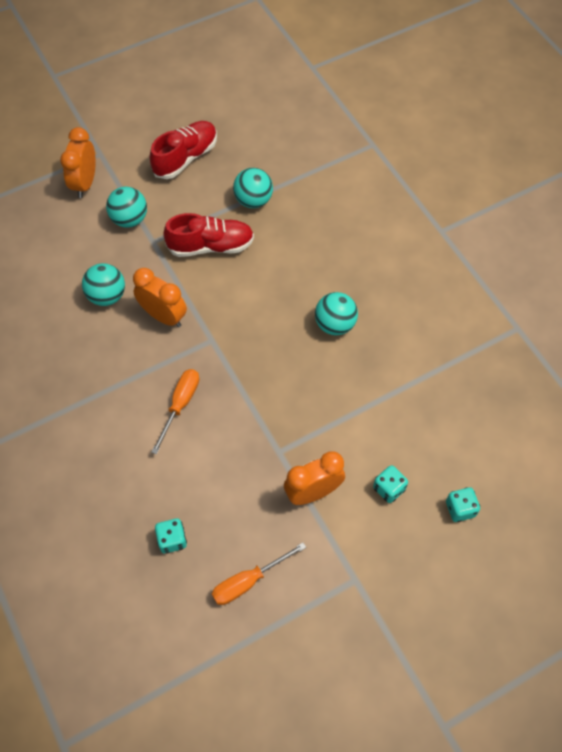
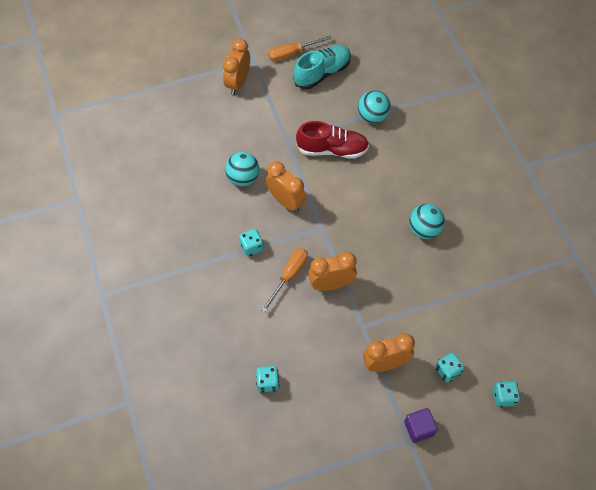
camera: 10 degrees right, 0 degrees up
(129, 219) = (270, 118): turquoise ball -> none
(129, 377) = (251, 247): none -> turquoise dice
(186, 158) = (322, 73): red shoe -> turquoise shoe
(233, 407) = (331, 284): none -> orange clock
(248, 581) = (323, 425): orange screwdriver -> orange screwdriver (292, 53)
(365, 564) = (419, 428): none -> purple cube

